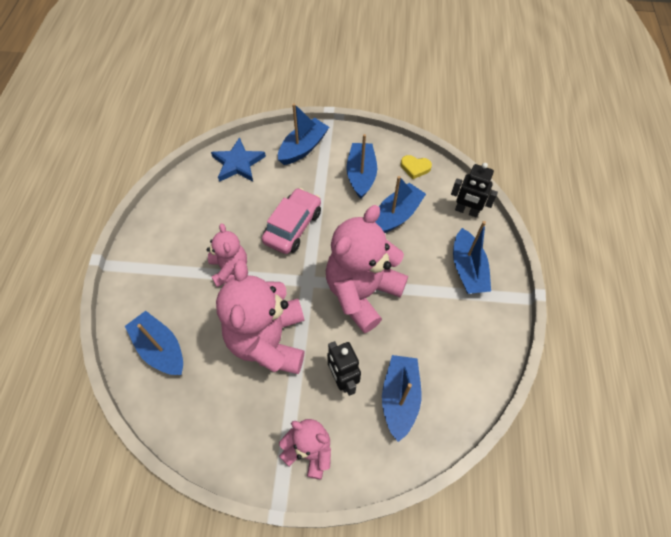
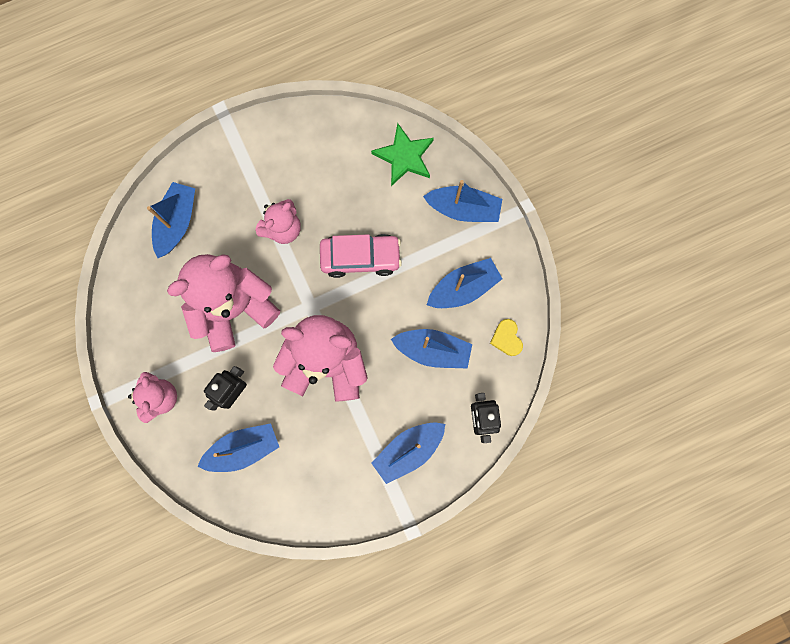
camera: 60 degrees right, 20 degrees up
(238, 163) = (404, 157): blue star -> green star

